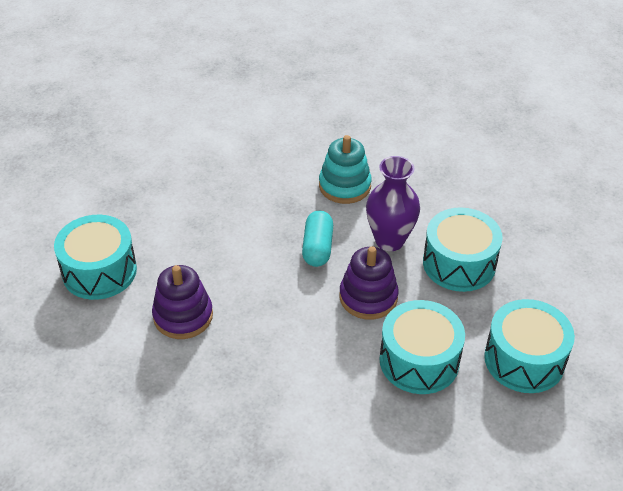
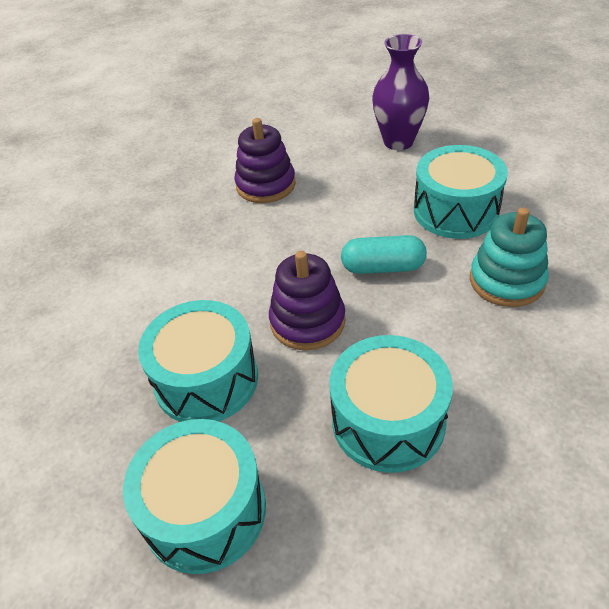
camera: 90 degrees right, 0 degrees up
(99, 271) = (316, 129): turquoise drum -> turquoise drum (455, 211)
(389, 240) = (414, 336): purple vase -> purple vase (398, 142)

